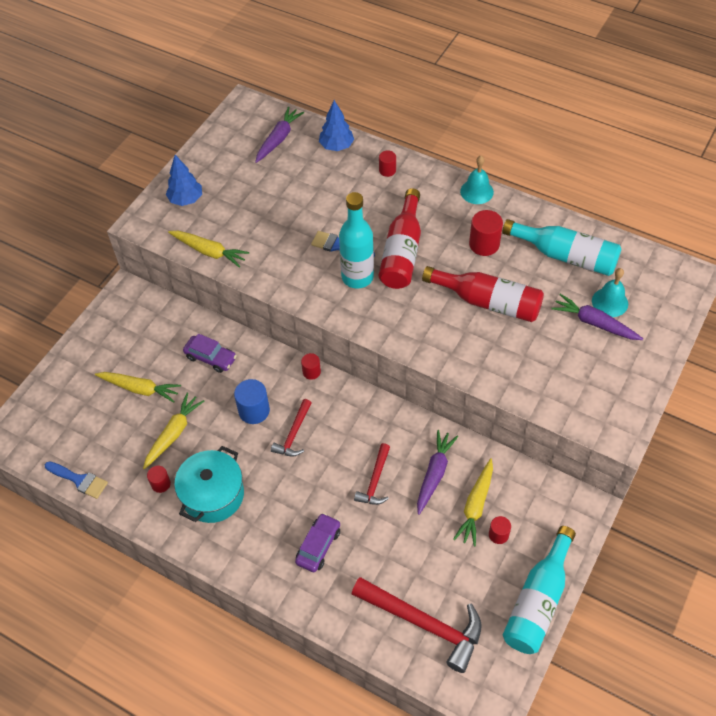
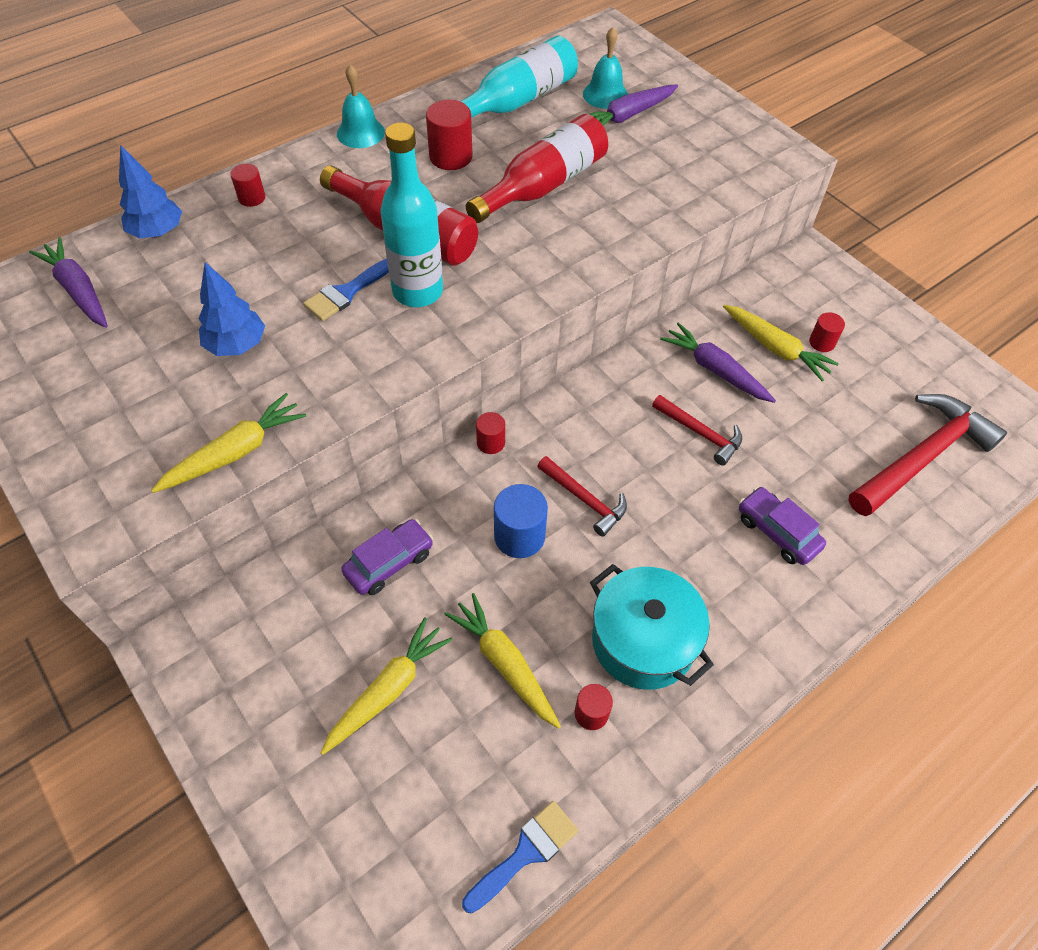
camera: 70 degrees left, 0 degrees up
(186, 199) = (94, 450): blue tree -> blue tree (236, 345)
(538, 601) = (918, 341): turquoise bottle -> none

